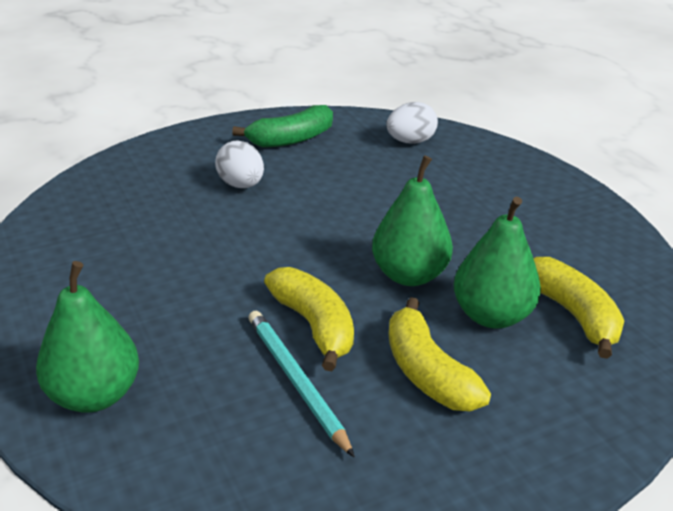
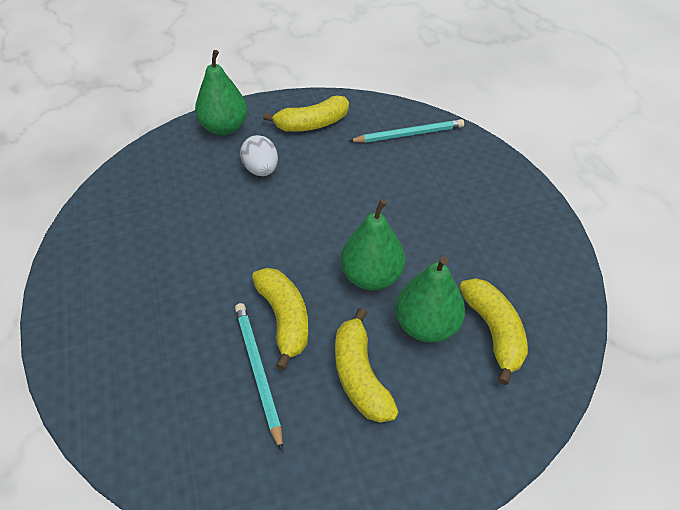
camera: 10 degrees right, 15 degrees up
(94, 395) = (110, 365): green pear -> green pear (224, 128)
(291, 139) = (312, 124): green banana -> yellow banana
(410, 141) = (409, 134): white egg -> turquoise pencil

